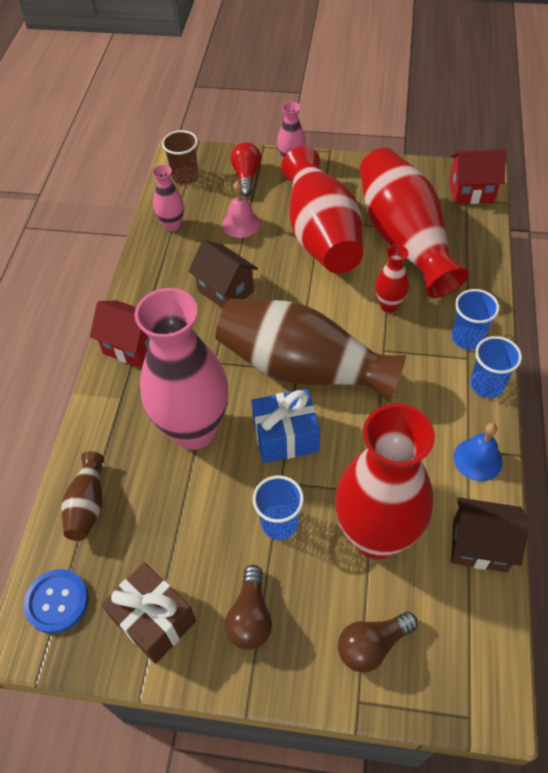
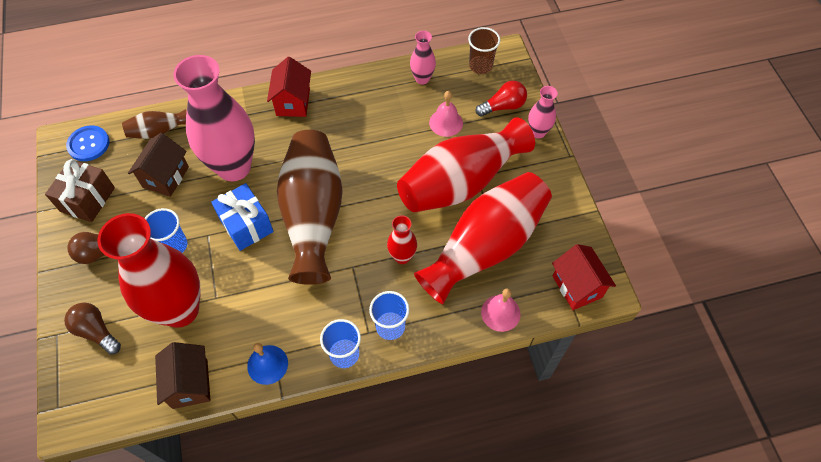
camera: 65 degrees right, 5 degrees up
(225, 291) = (369, 138): brown house -> brown house (166, 177)
(480, 250) = (500, 313): none -> pink bell

